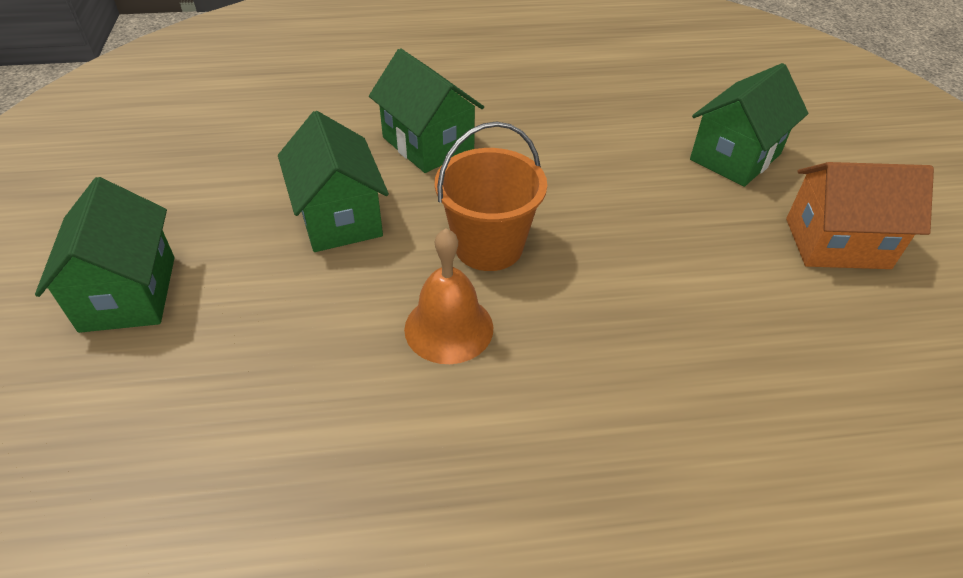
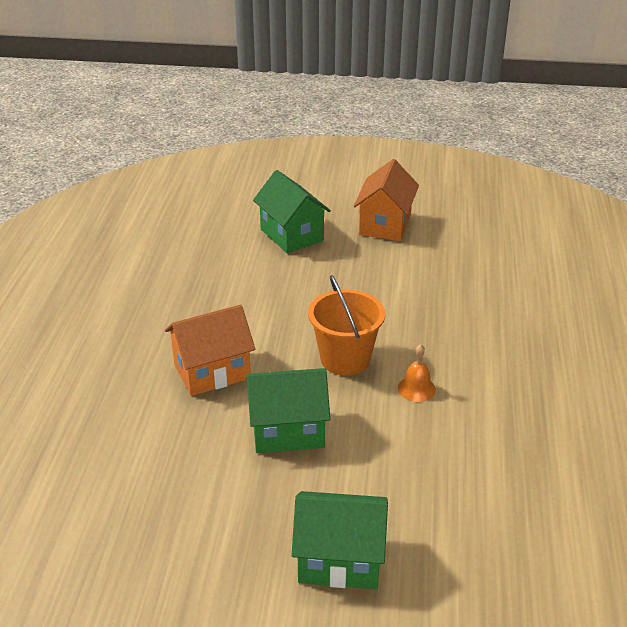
camera: 75 degrees left, 10 degrees down
(428, 144) = (212, 371): green house -> orange house
(449, 328) = (416, 388): orange bell -> orange bell, size x0.64

